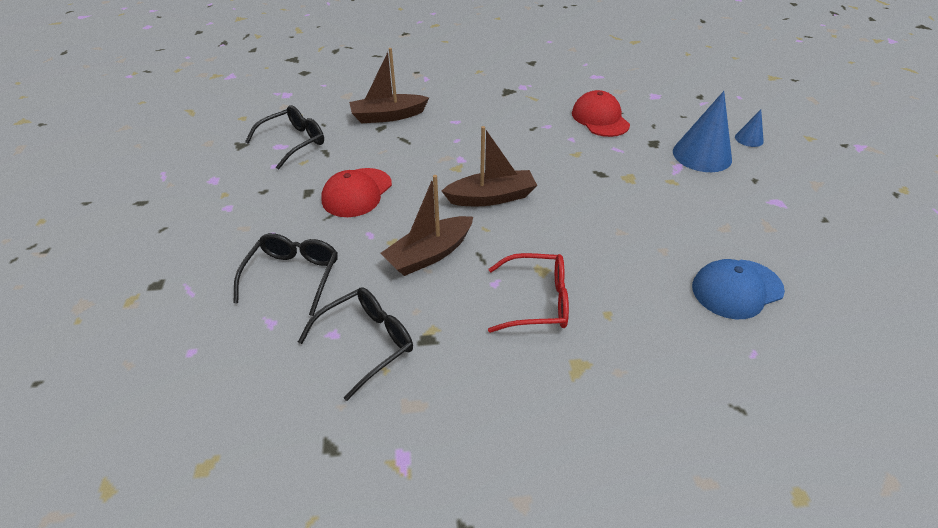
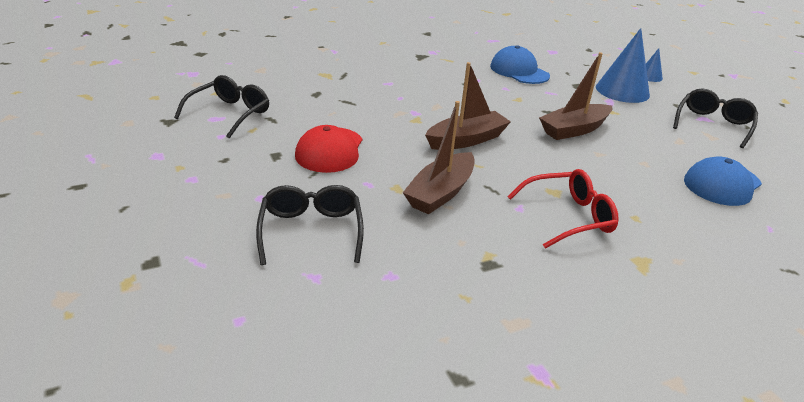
camera: 20 degrees left, 10 degrees down
(366, 343) = (431, 278): black glasses -> black glasses (713, 125)
(388, 116) = (317, 84): brown boat -> brown boat (574, 130)
(600, 118) = (519, 71): red cap -> blue cap

